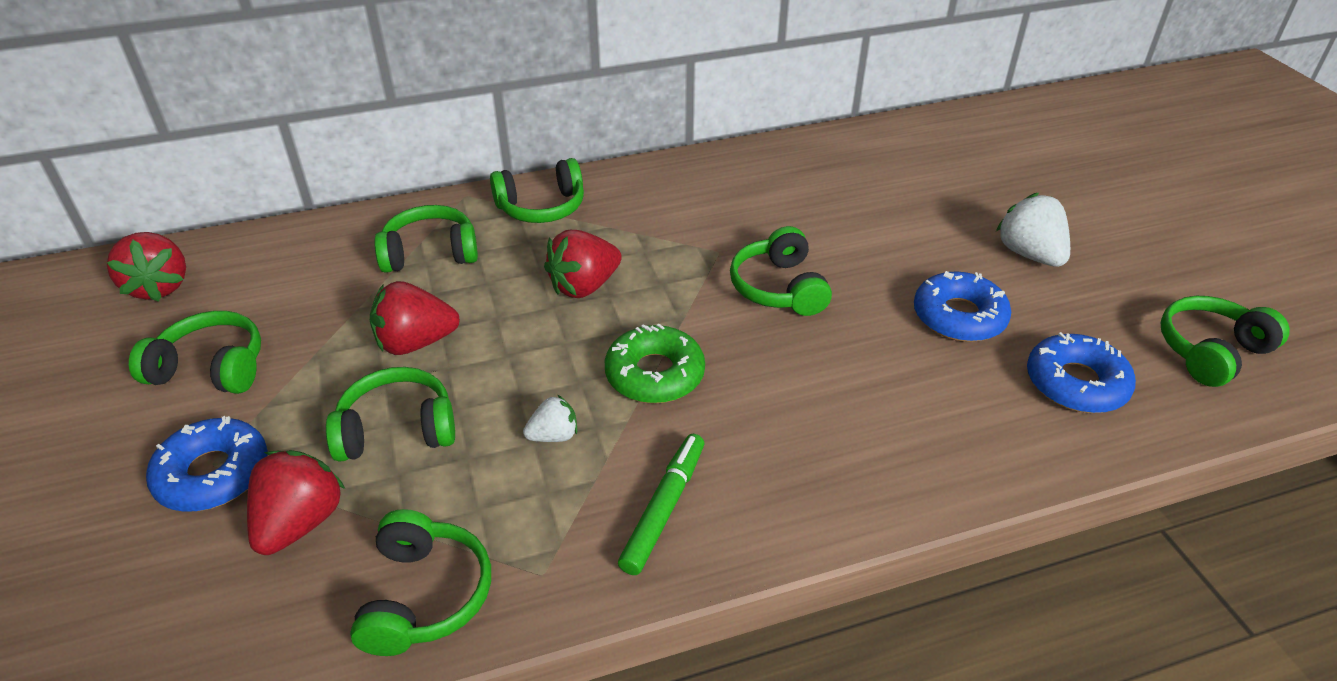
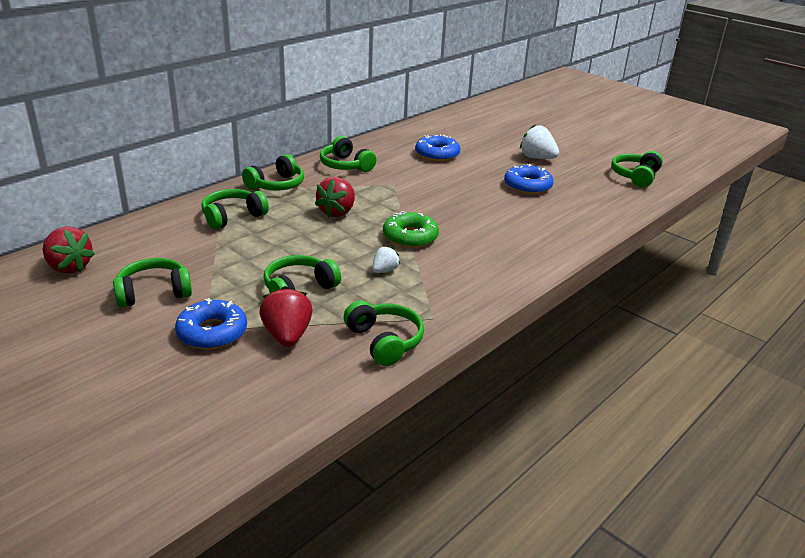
camera: 30 degrees left, 10 degrees down
(415, 343) = (268, 254): red strawberry -> none
(664, 508) = (464, 281): green marker -> none
(779, 288) = (437, 192): green headphones -> green headphones (345, 165)
(1076, 383) = (594, 198): blue donut -> blue donut (437, 154)

